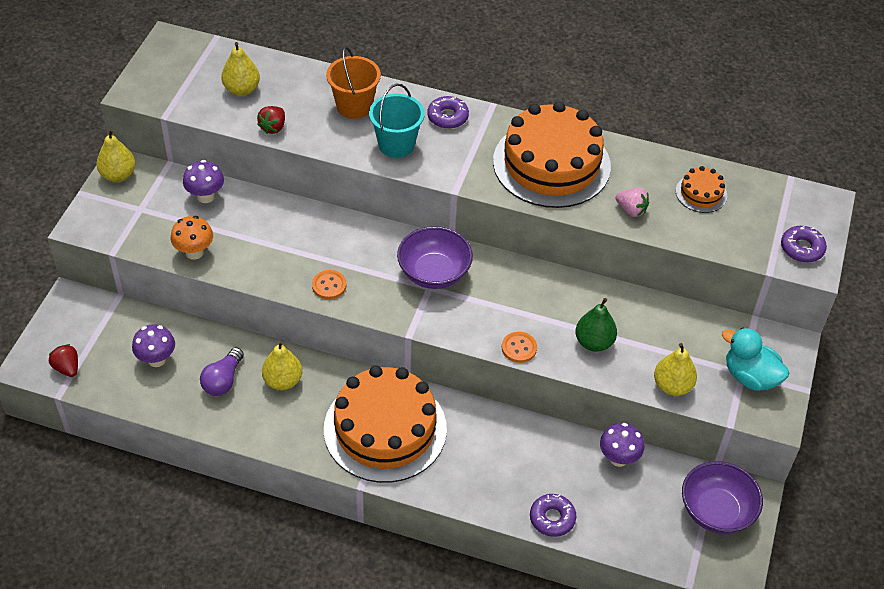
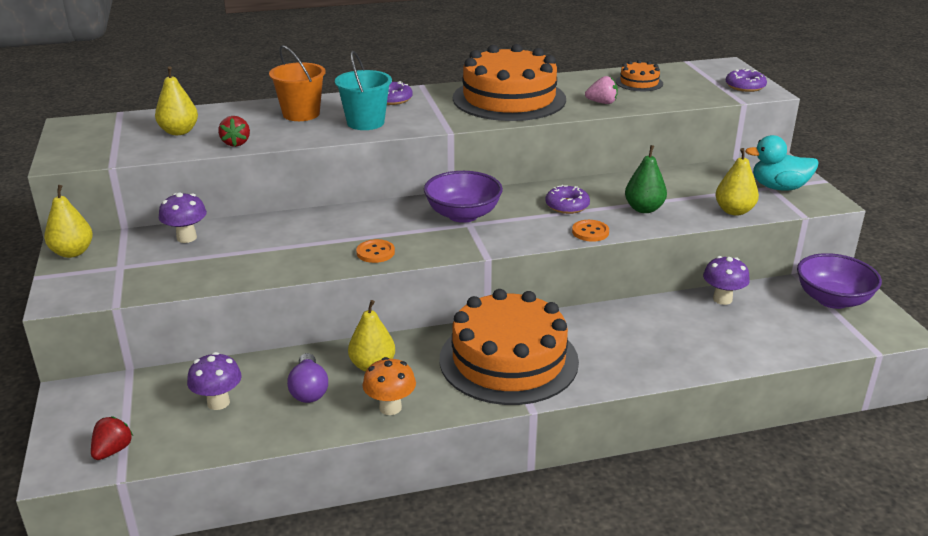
camera: 30 degrees left, 20 degrees down
(67, 368) = (113, 450): red strawberry -> red strawberry turned 90 degrees clockwise
(194, 252) = (211, 276): orange mushroom -> orange mushroom (390, 407)
(552, 518) = (722, 358): purple donut -> purple donut (567, 206)

